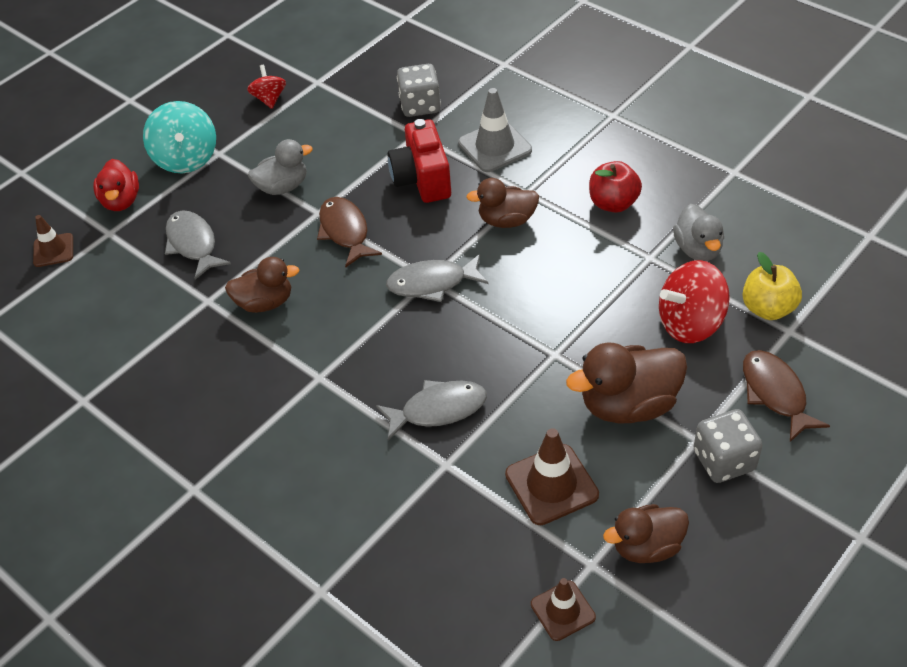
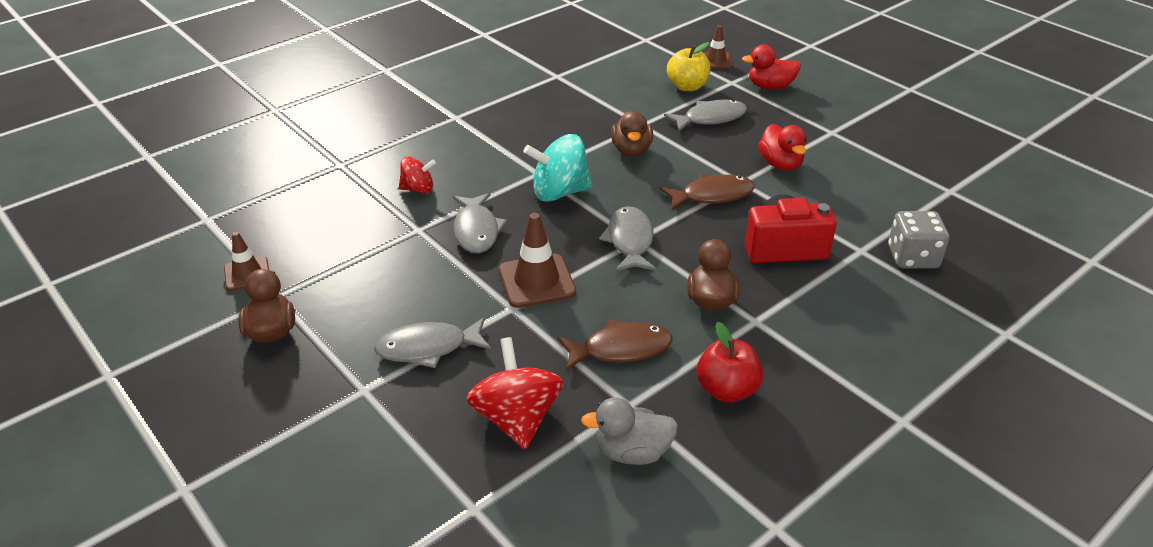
camera: 95 degrees right, 10 degrees down
(186, 158) = (824, 116): turquoise spinning top -> turquoise spinning top (559, 192)
(269, 99) = (917, 161): red spinning top -> red spinning top (418, 189)
(283, 187) = (780, 164): grey duck -> red duck
(495, 147) = (837, 306): grey traffic cone -> none
(551, 484) = (366, 285): brown traffic cone -> brown traffic cone (536, 281)
(628, 405) = (428, 348): brown duck -> grey fish
(724, 460) = (329, 404): grey dice -> none
(768, 308) = (516, 496): yellow apple -> yellow apple (687, 86)
(775, 394) = (390, 468): brown fish -> brown fish (620, 349)

